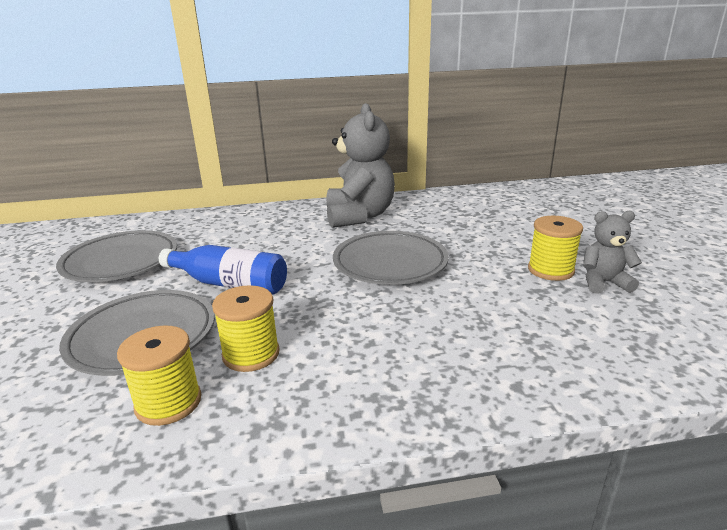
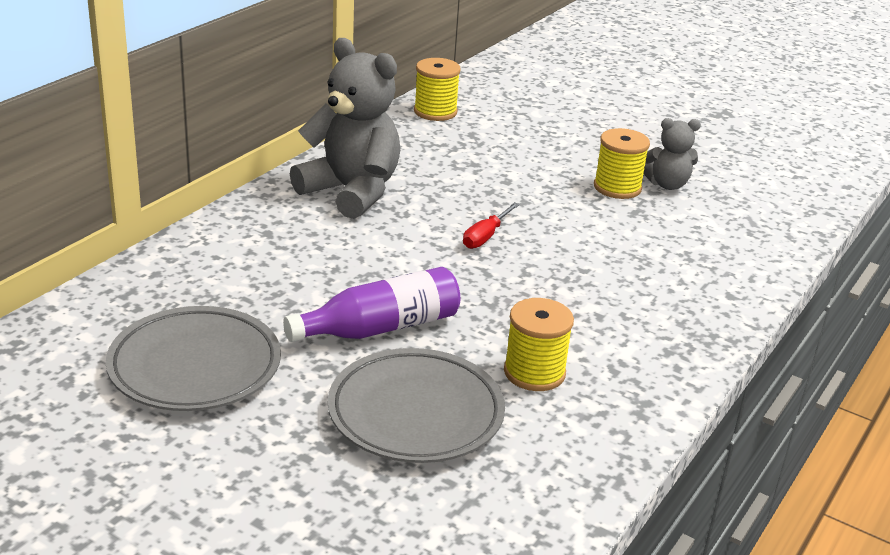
camera: 50 degrees left, 5 degrees up
(168, 403) = (551, 438): yellow spool -> yellow spool (435, 112)
(229, 284) = (380, 328): blue bottle -> purple bottle
(390, 263) = (485, 236): grey plate -> red screwdriver
(604, 283) = (667, 184): grey teddy bear -> grey teddy bear turned 135 degrees counterclockwise

